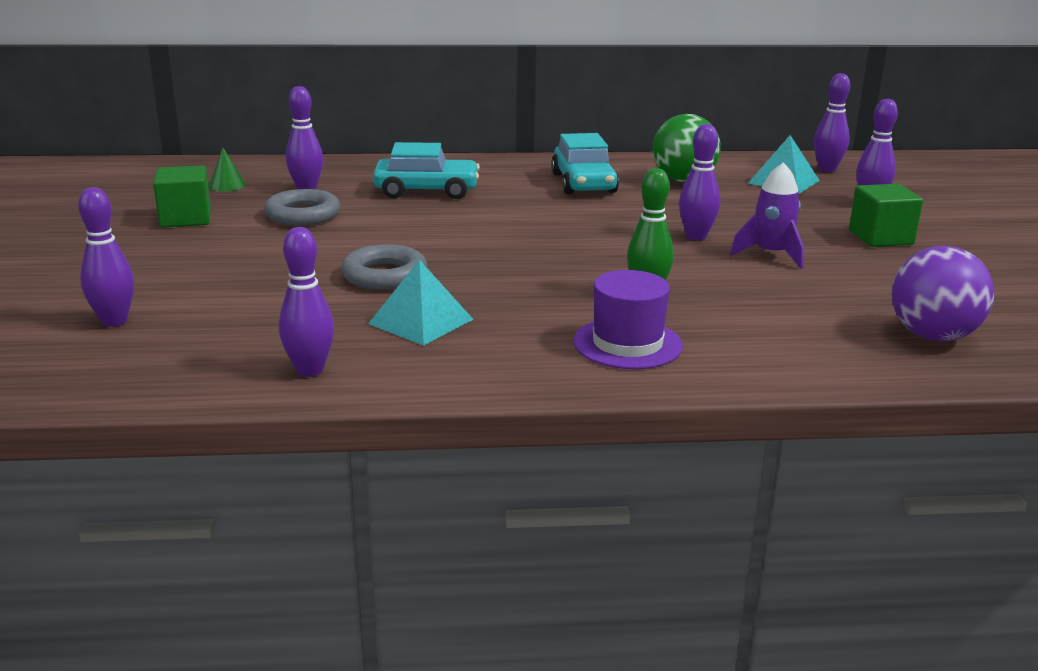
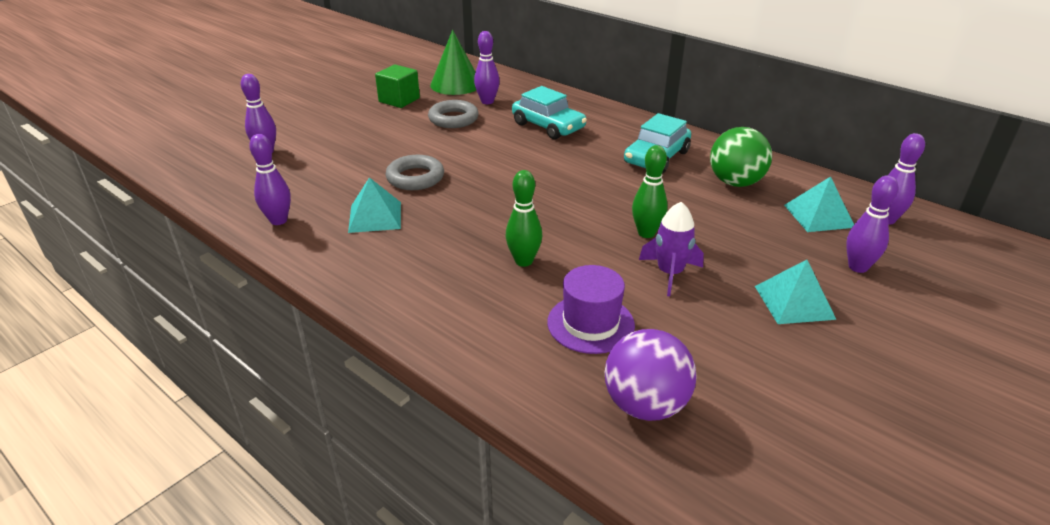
camera: 45 degrees right, 10 degrees up
(227, 185) = (455, 84): green cone -> green cone, size x2.13
(627, 344) = (441, 290): purple hat -> purple hat (590, 323)
(696, 236) = (646, 233): purple bowling pin -> green bowling pin
(880, 237) = (794, 302): green cube -> turquoise pyramid

